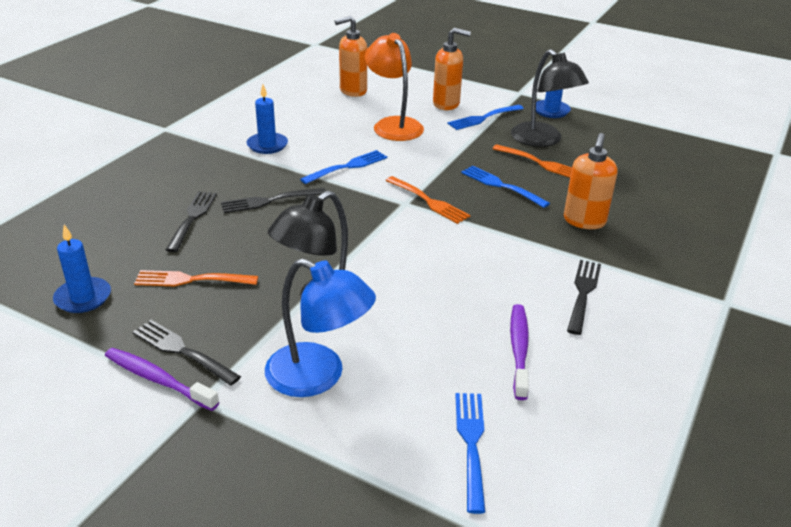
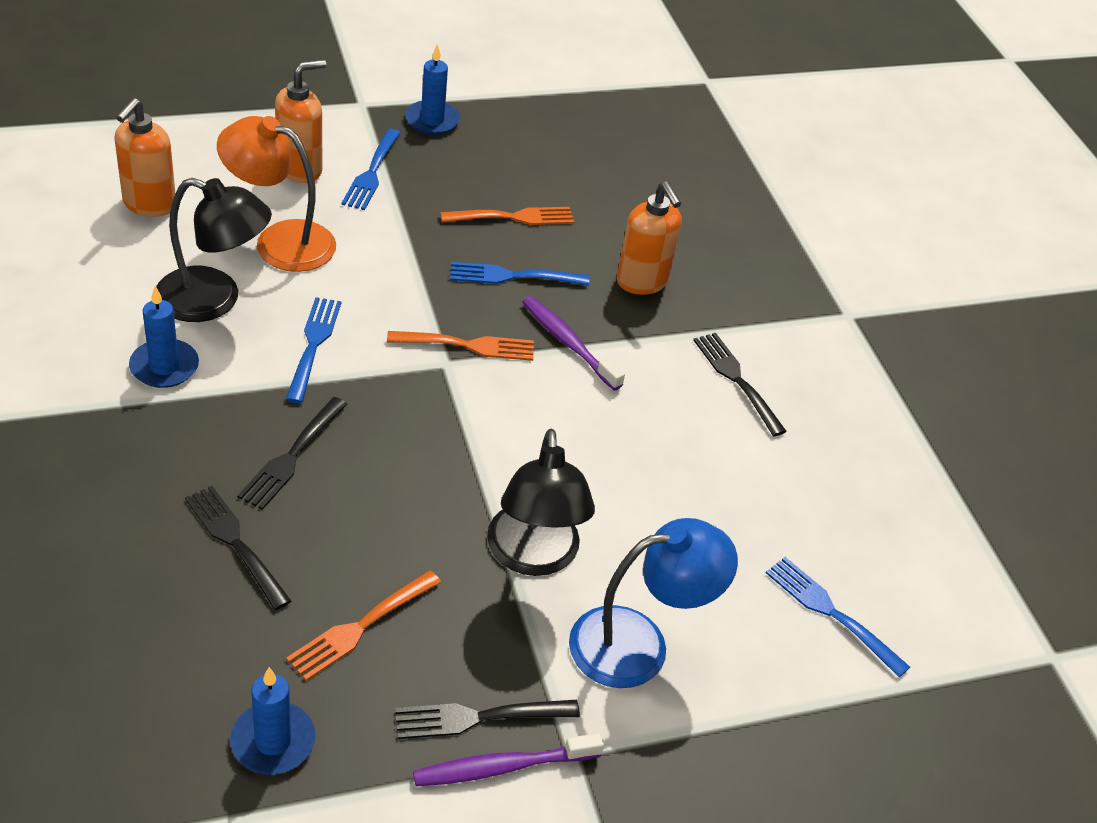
camera: 50 degrees left, 10 degrees up
(519, 350) = (758, 485): purple toothbrush -> purple toothbrush (568, 343)
(543, 140) = (476, 177): black lamp -> black lamp (214, 300)

